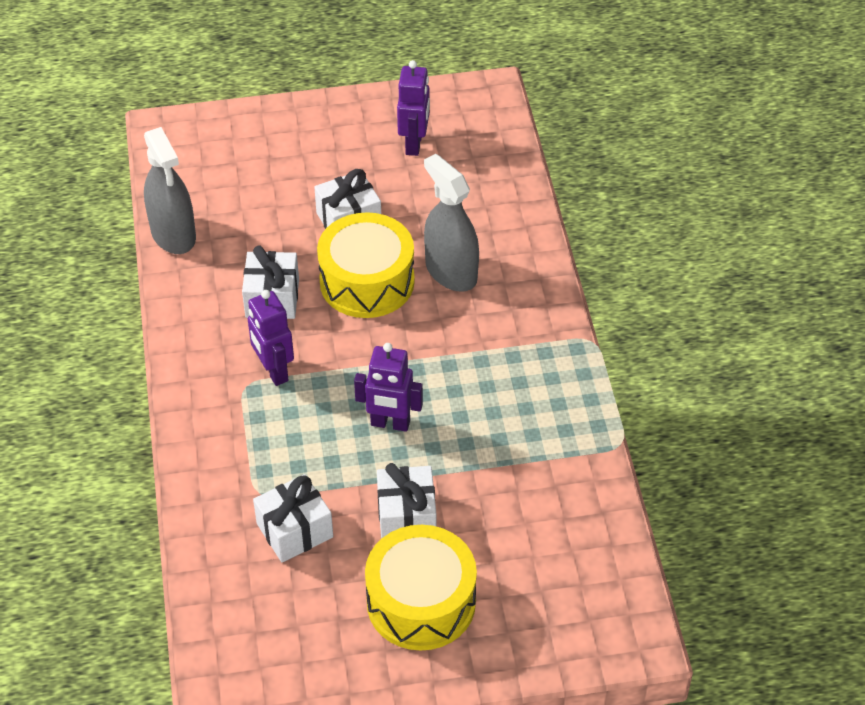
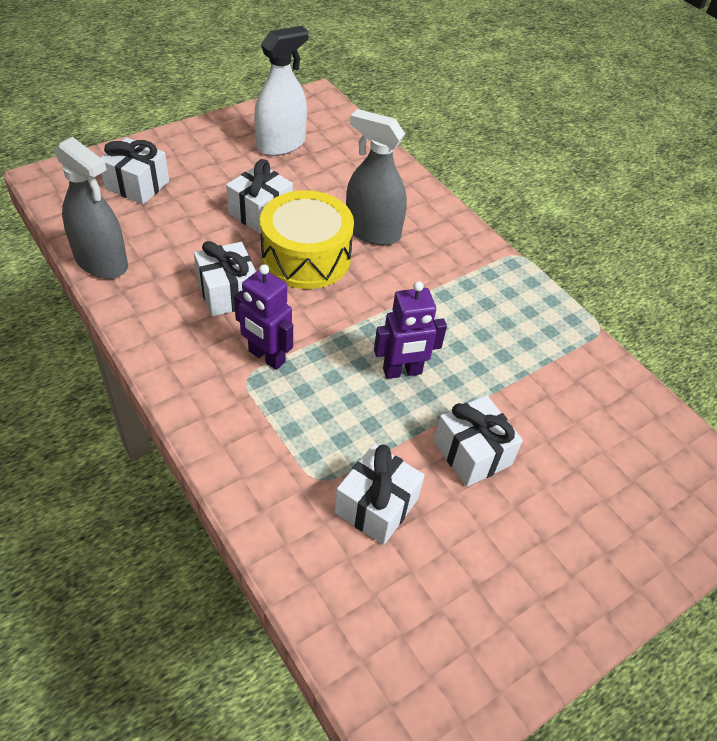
camera: 30 degrees left, 0 degrees up
(244, 158) = (137, 185): none -> white gift
(414, 144) = (281, 144): purple robot -> white spray bottle
(421, 602) = (540, 534): yellow drum -> none

